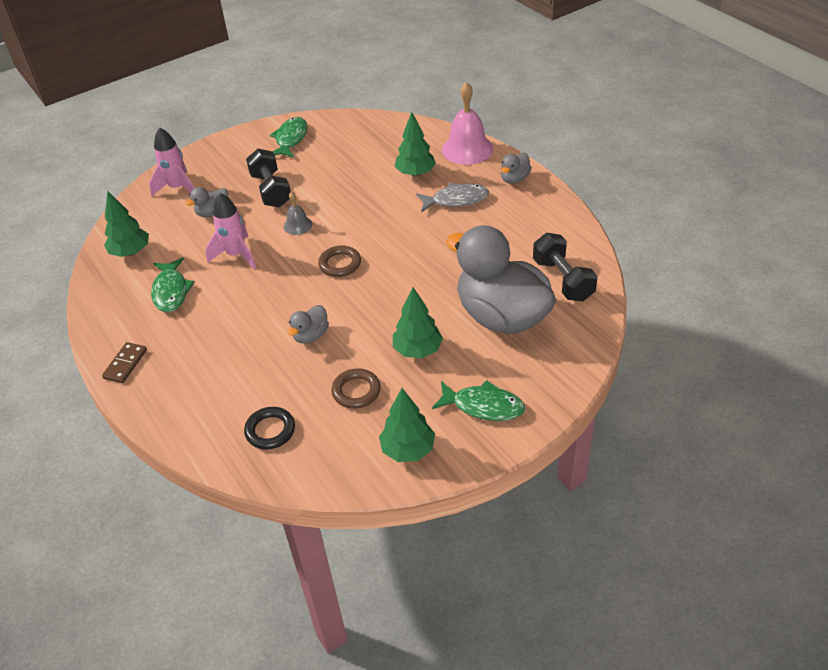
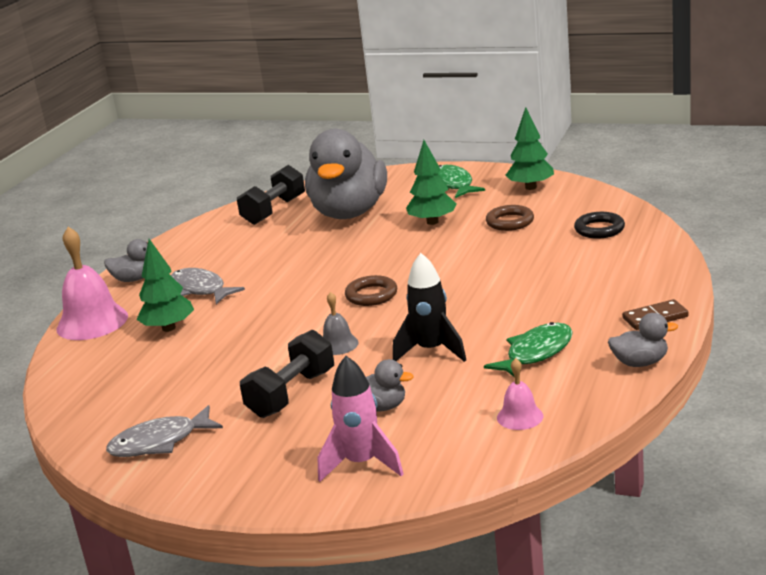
camera: 125 degrees left, 20 degrees down
(131, 252) = (520, 416): green tree -> pink bell
(236, 255) = (431, 351): pink rocket -> black rocket
(290, 139) = (160, 442): green fish -> grey fish
(311, 335) = (482, 263): grey duck -> grey duck (640, 363)

